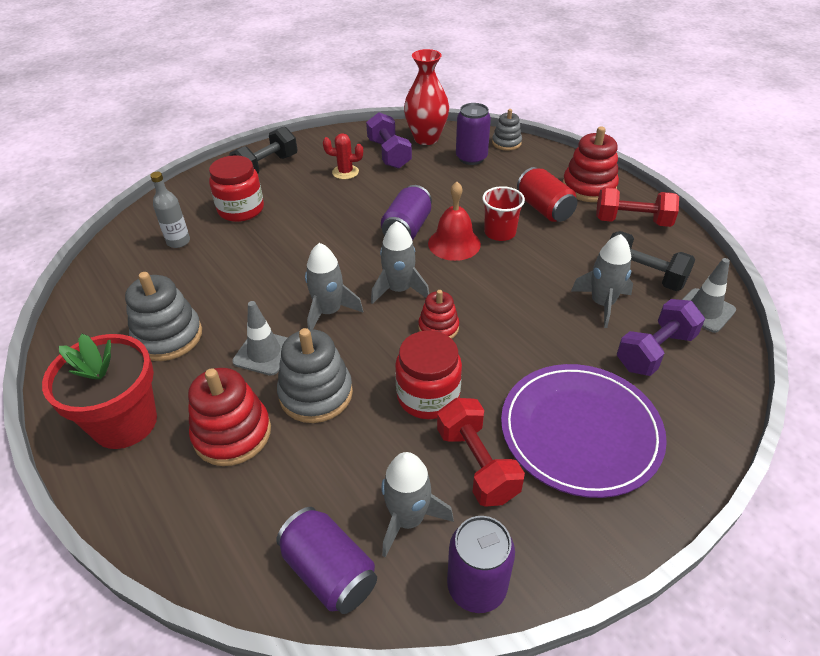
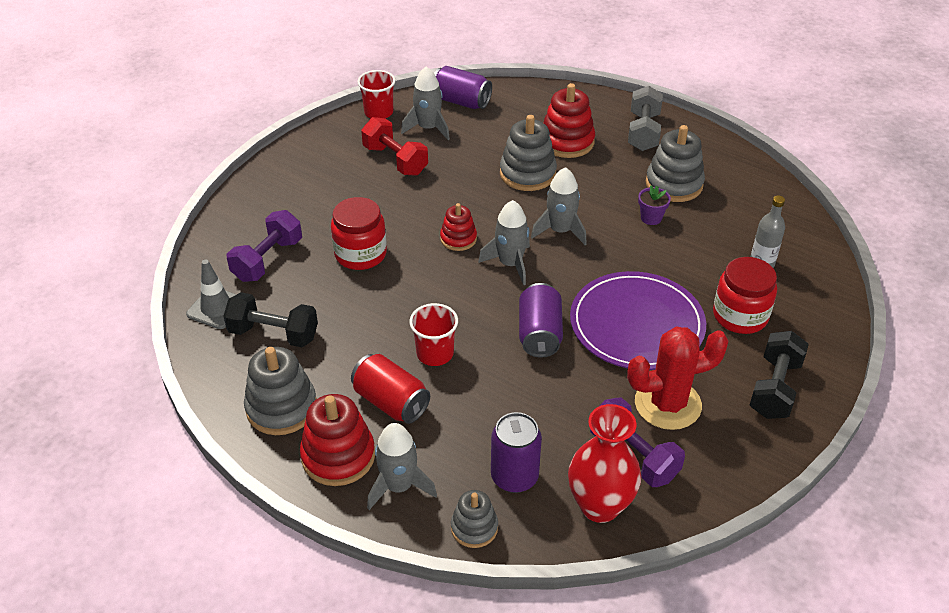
camera: 160 degrees right, 0 degrees up
(125, 423) = (643, 132): red flower pot -> grey dumbbell
(229, 304) = (651, 218): none -> purple flower pot
(264, 353) = (588, 190): grey traffic cone -> none
(345, 172) = (667, 404): red cactus -> red cactus, size x1.81
(428, 396) = (444, 189): red jar -> red jar (360, 254)
(454, 243) = (480, 327): red bell -> none
(476, 587) = (378, 112): purple can -> red cup
(580, 431) = (327, 192): purple plate -> purple plate (636, 324)
(602, 303) = (314, 293): grey rocket -> grey rocket (399, 486)
(632, 221) = (281, 408): red dumbbell -> grey stacking toy

